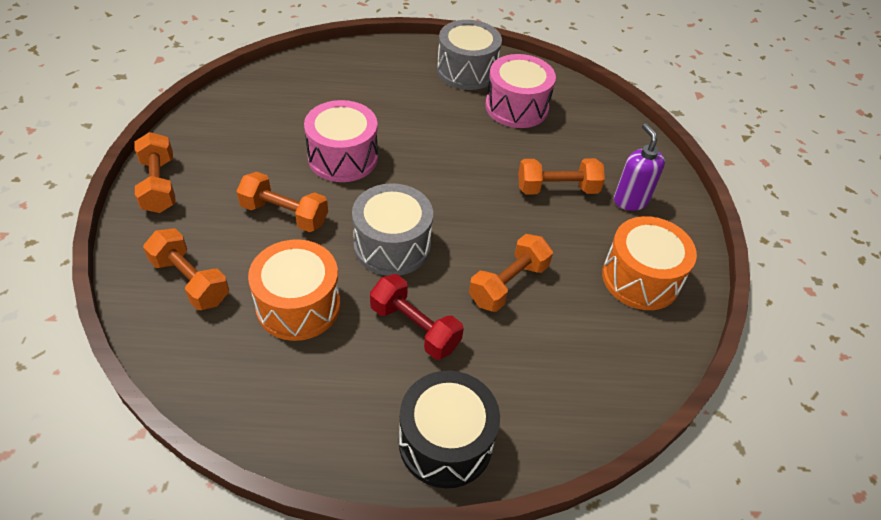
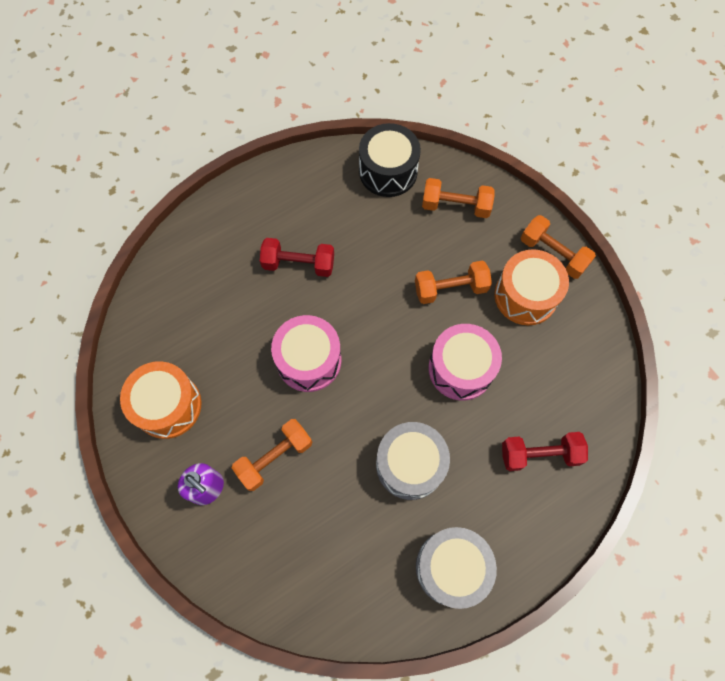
camera: 150 degrees right, 20 degrees up
(298, 305) = (379, 233): orange drum -> orange drum (525, 296)
(342, 84) = (539, 454): none -> red dumbbell
(392, 245) = (359, 314): grey drum -> grey drum (410, 465)
(445, 442) = (234, 211): black drum -> black drum (388, 171)
(508, 284) = (260, 336): orange dumbbell -> none
(516, 107) = (370, 545): pink drum -> pink drum (309, 360)

